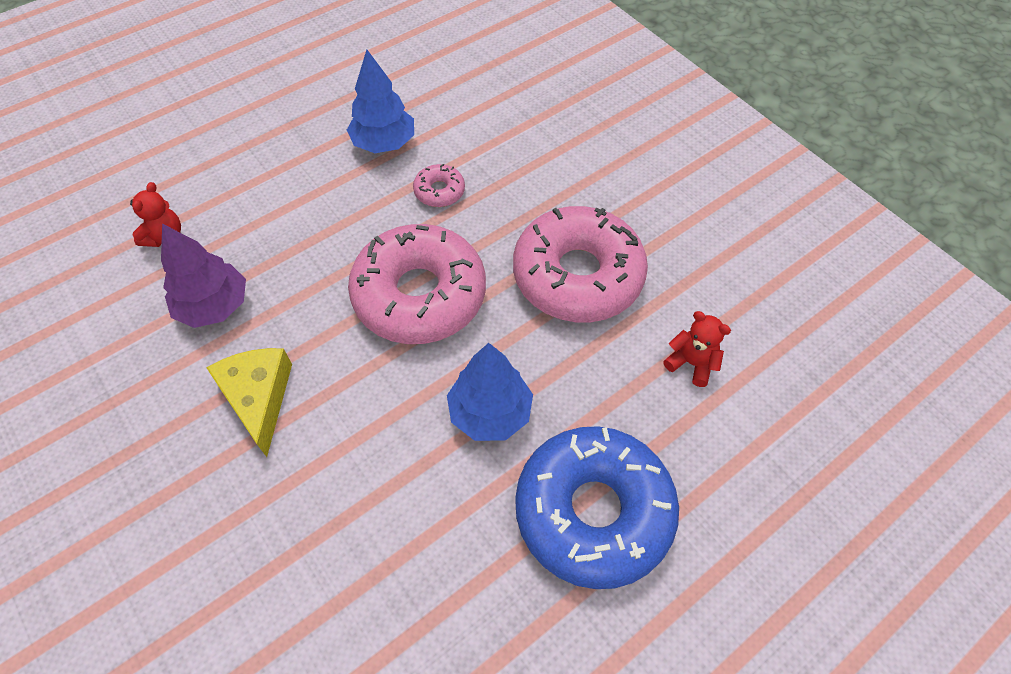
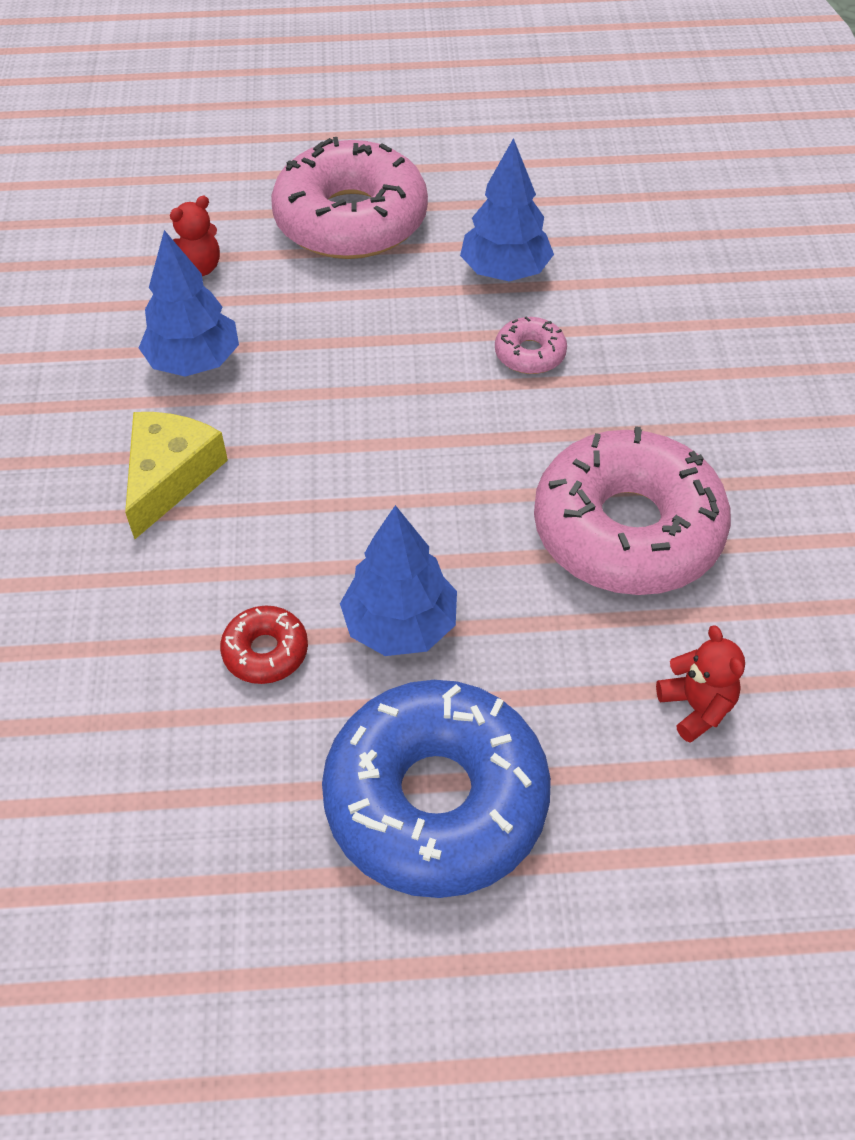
camera: 35 degrees right, 5 degrees down
(214, 306) = (194, 362): purple tree -> blue tree
(417, 481) = (265, 651): none -> red donut
(419, 295) = (418, 457): pink donut -> pink donut (351, 220)

